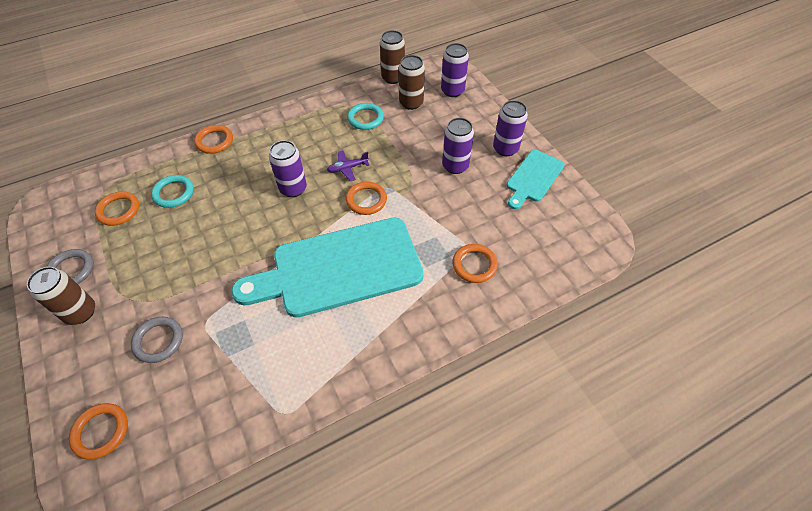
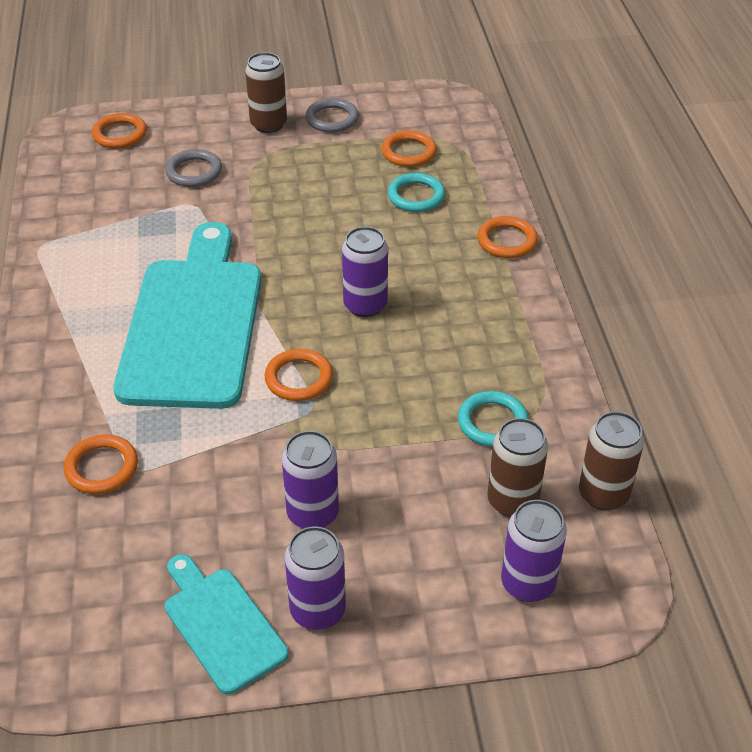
camera: 110 degrees right, 10 degrees down
(347, 168) = (378, 372): purple plane -> none

